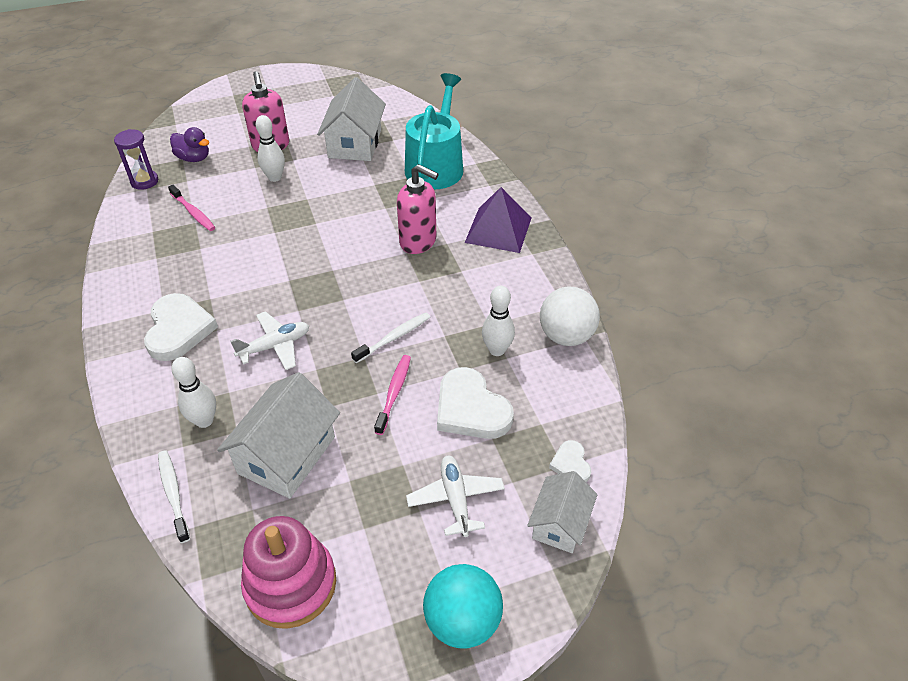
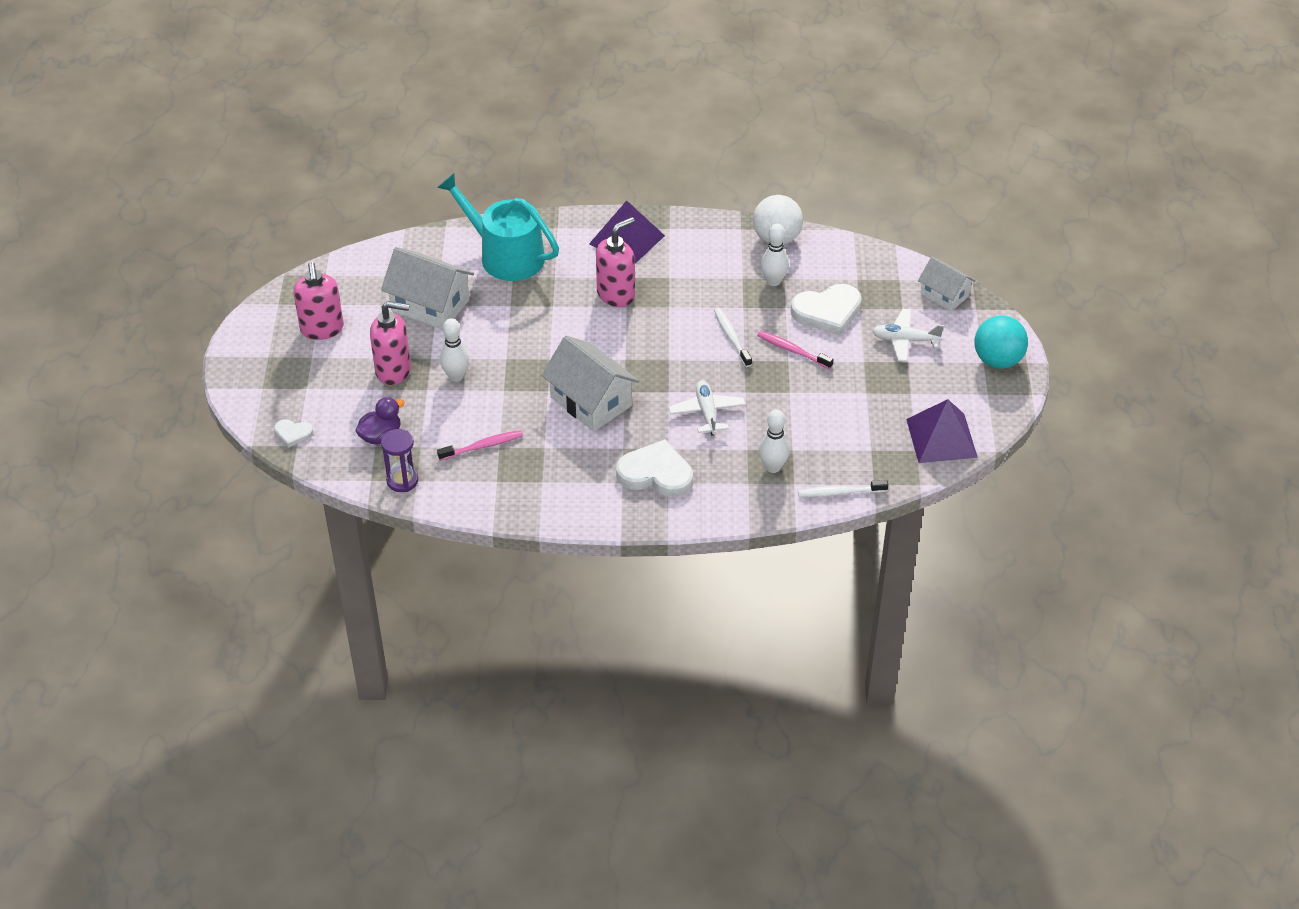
camera: 70 degrees left, 0 degrees up
(287, 455) = (828, 423): white house -> white house (591, 401)
(291, 584) = (941, 438): pink stacking toy -> purple pyramid
(305, 102) = (322, 329): none -> pink soap dispenser
(571, 464) = (899, 274): white heart -> white heart (293, 434)

